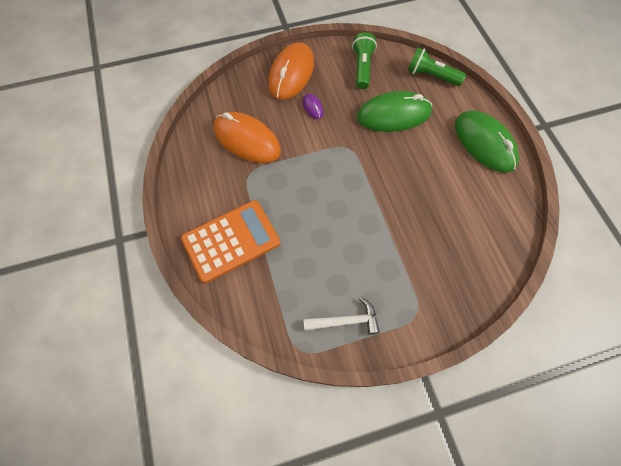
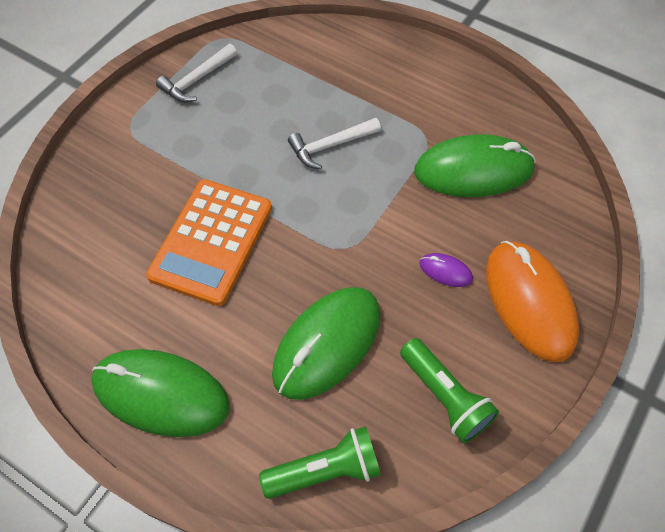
camera: 140 degrees right, 5 degrees down
(231, 241) = (370, 70): orange calculator -> orange calculator (212, 241)
(247, 140) = (473, 170): orange mouse -> green mouse
(304, 207) = (330, 146): none -> white hammer

